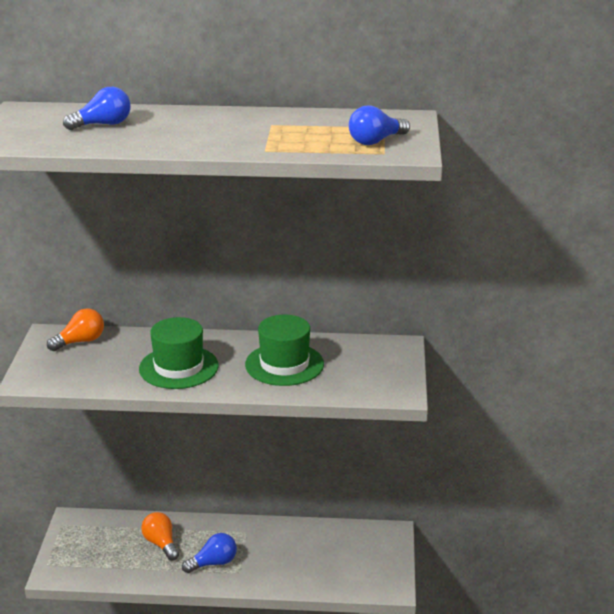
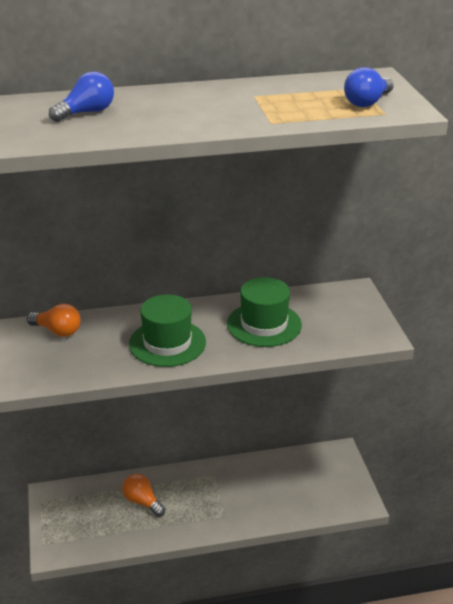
camera: 15 degrees left, 5 degrees up
(80, 341) = (57, 331): orange light bulb -> orange light bulb turned 75 degrees clockwise
(213, 563) = (198, 511): blue light bulb -> none

